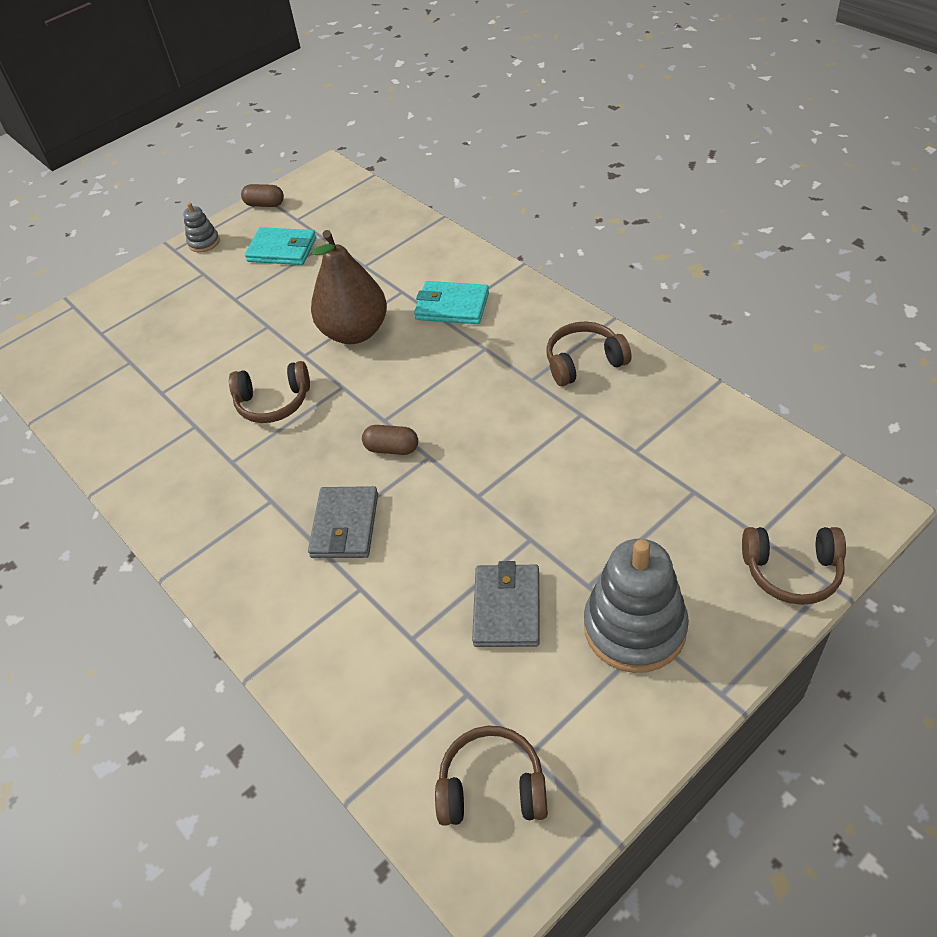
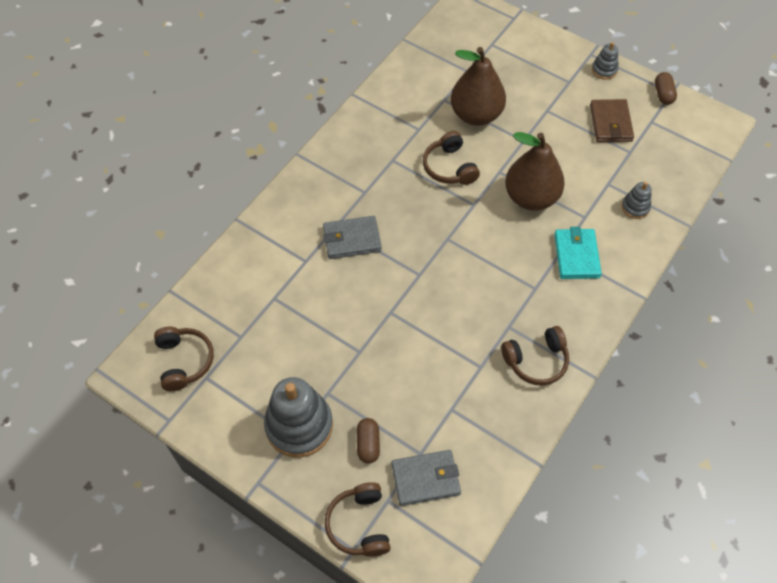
camera: 70 degrees right, 10 degrees up
(204, 364) = (476, 115): none -> brown pear
(282, 250) = (610, 123): turquoise wallet -> brown wallet
(392, 448) = (422, 250): brown capsule -> brown capsule (368, 444)
(405, 250) = (635, 207): none -> grey stacking toy
(507, 608) = (303, 347): grey wallet -> grey wallet (425, 479)
(584, 362) = (536, 361): brown headphones -> brown headphones turned 105 degrees clockwise

